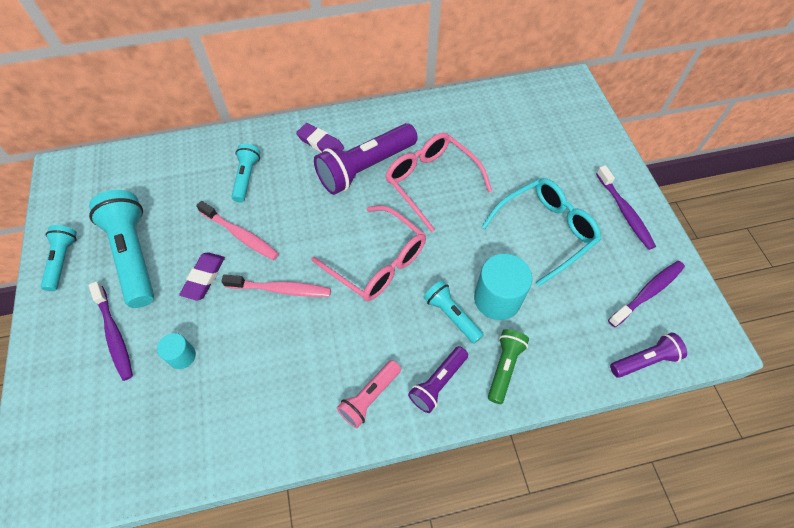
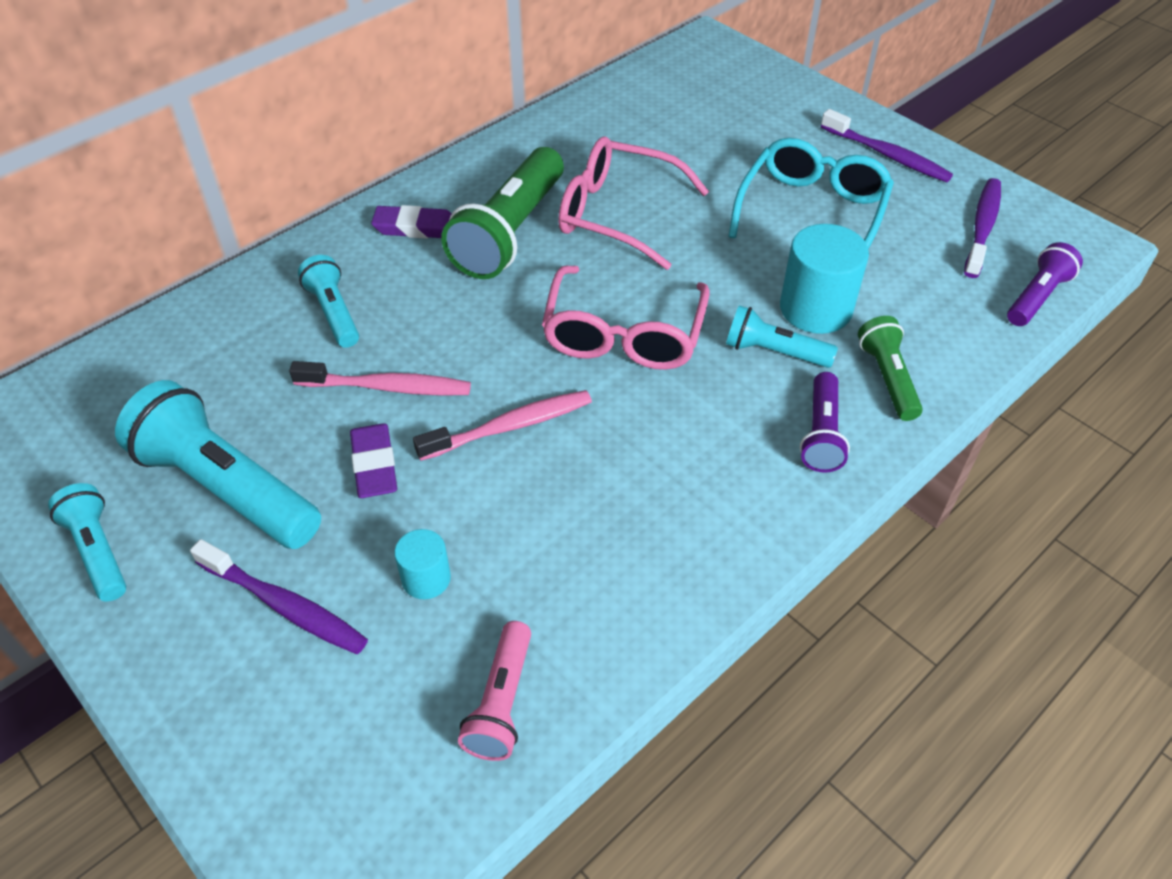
camera: 30 degrees left, 10 degrees down
(365, 168) = (510, 232): purple flashlight -> green flashlight
(370, 397) = (747, 492): pink flashlight -> pink flashlight (501, 702)
(378, 262) = (623, 335): pink glasses -> pink glasses turned 90 degrees clockwise

